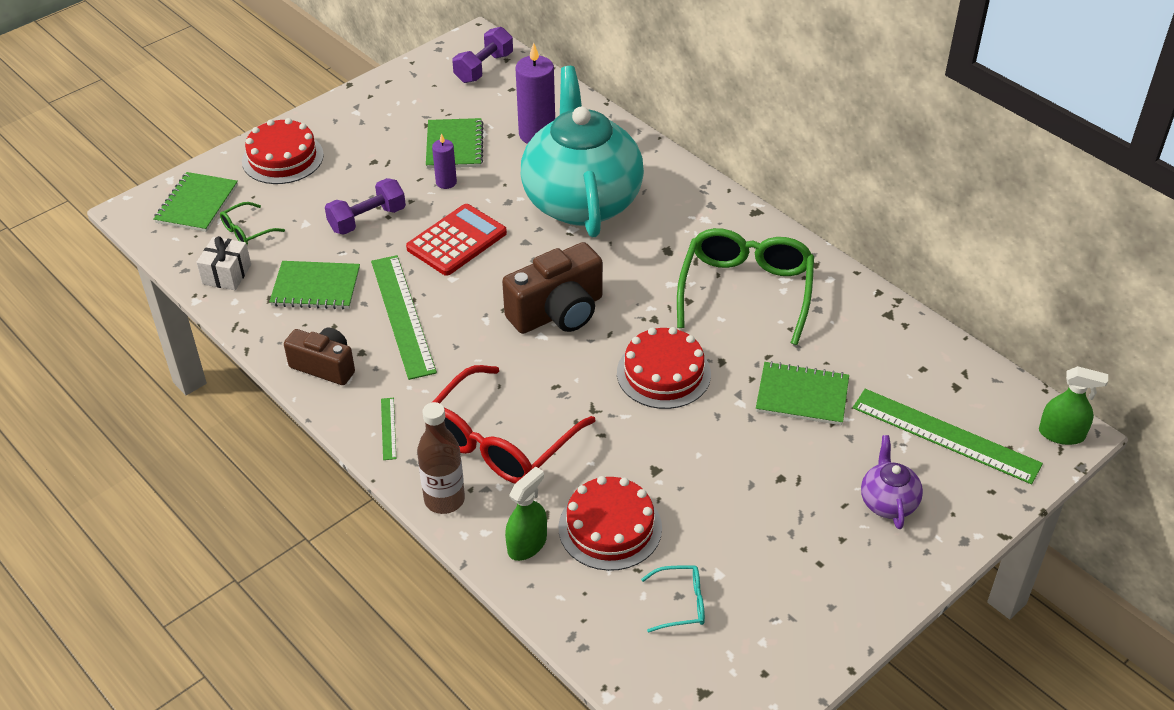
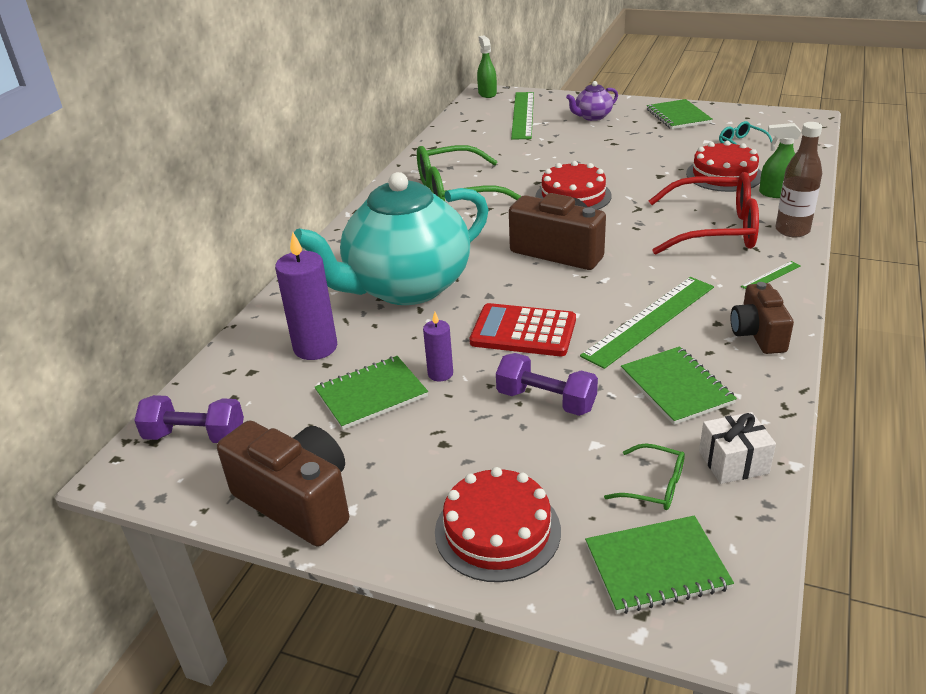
camera: 115 degrees left, 10 degrees down
(383, 94) = (297, 501): none -> brown camera
(802, 395) = (538, 153): green notebook -> green notebook (678, 116)

